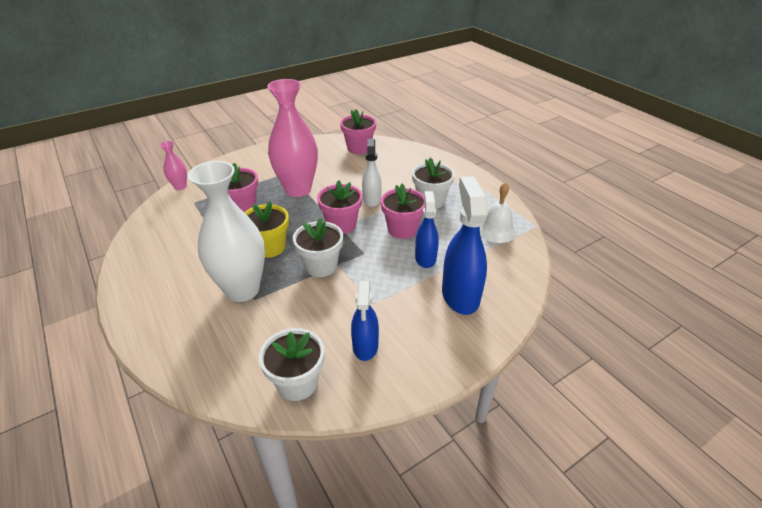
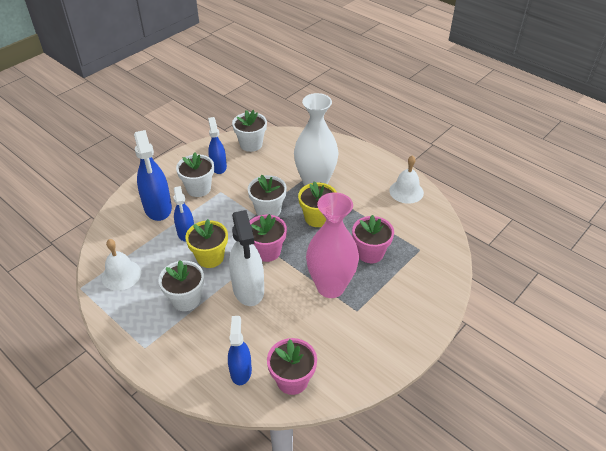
camera: 165 degrees right, 5 degrees up
(144, 258) = (406, 191): none -> white bell
(180, 187) = (451, 265): pink vase -> none
(372, 199) = (248, 289): white spray bottle -> white spray bottle, size x1.60
(393, 157) = (241, 371): none -> blue spray bottle
(402, 229) = (210, 257): pink flower pot -> yellow flower pot
(402, 313) = (198, 188): none -> white flower pot

